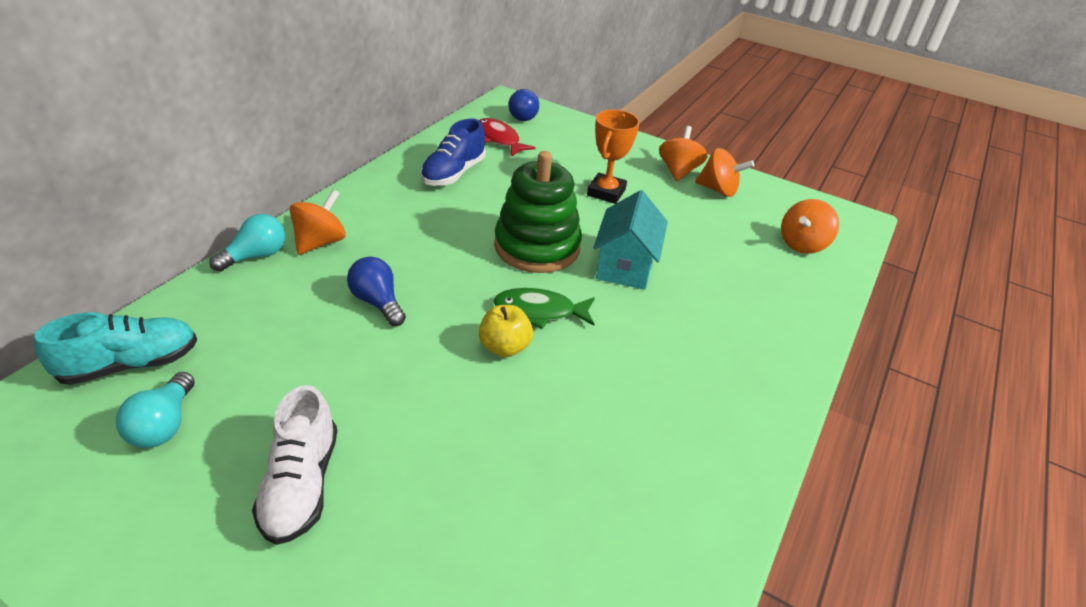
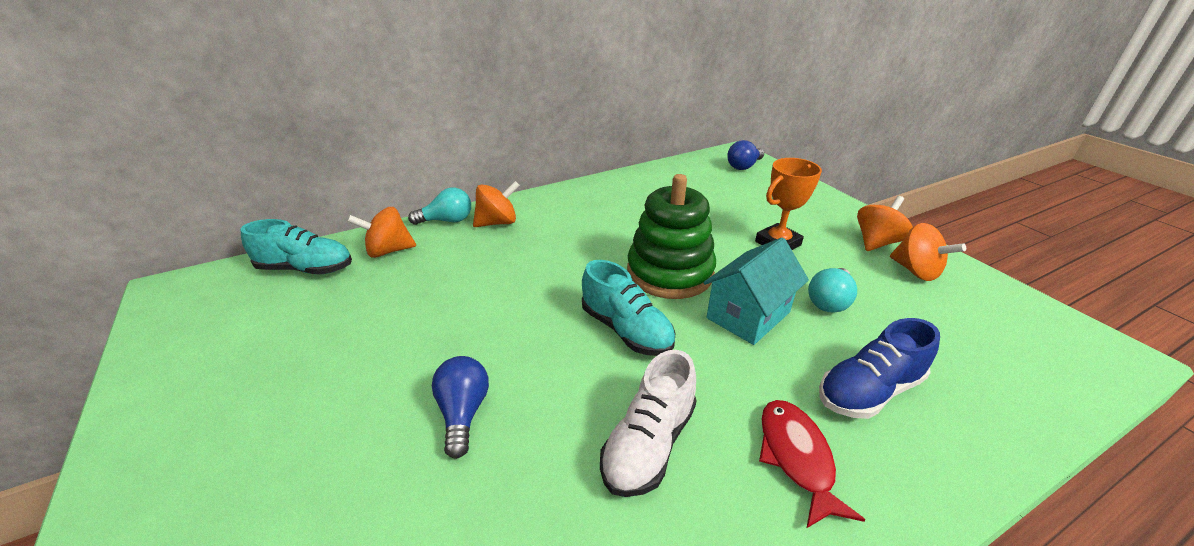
camera: 35 degrees right, 5 degrees down
(164, 425) = (281, 317): turquoise light bulb -> turquoise light bulb (829, 301)
(301, 484) = (312, 401): white shoe -> white shoe (649, 444)
(377, 302) = (497, 278): blue light bulb -> blue light bulb (463, 413)
(453, 173) = (643, 197): blue shoe -> blue shoe (868, 391)
(499, 139) = (705, 179): red fish -> red fish (796, 457)
(504, 347) = (567, 351): yellow apple -> none
(539, 311) = (626, 330): green fish -> turquoise shoe
(802, 244) = (1003, 359): orange spinning top -> orange spinning top (388, 251)

